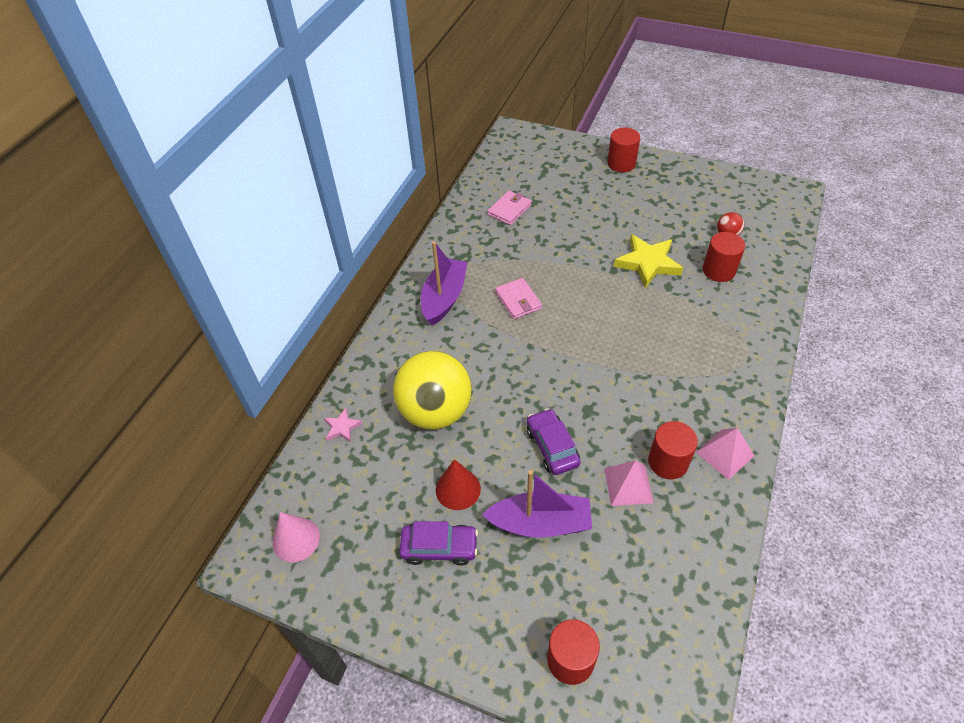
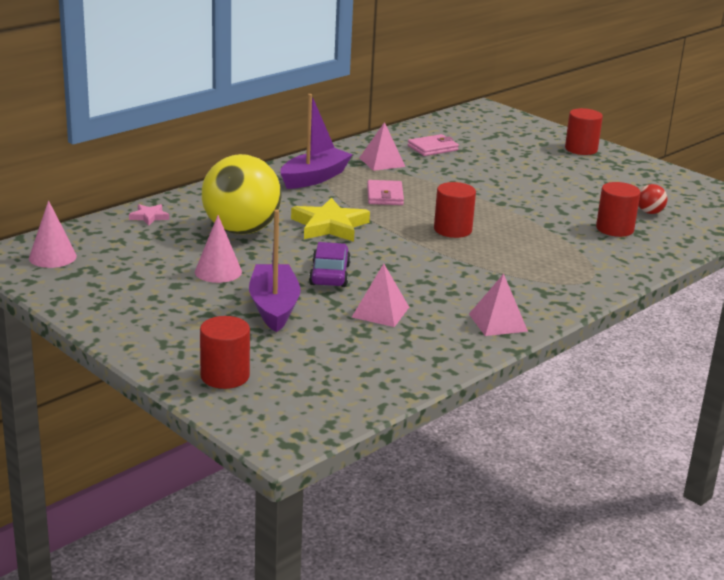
camera: 20 degrees right, 25 degrees down
(439, 547) = (169, 293): purple car -> none
(458, 489) = (218, 271): red cone -> pink cone
(483, 249) = (382, 162): none -> pink pyramid
(540, 523) = (274, 307): purple boat -> purple boat turned 120 degrees counterclockwise
(648, 263) = (542, 208): yellow star -> yellow star (329, 226)
(668, 462) = (434, 311): red cylinder -> red cylinder (452, 230)

